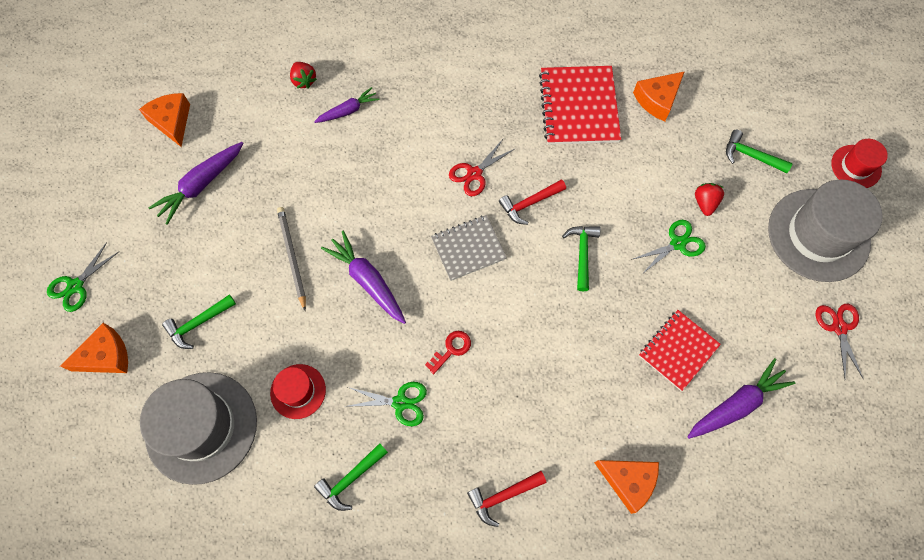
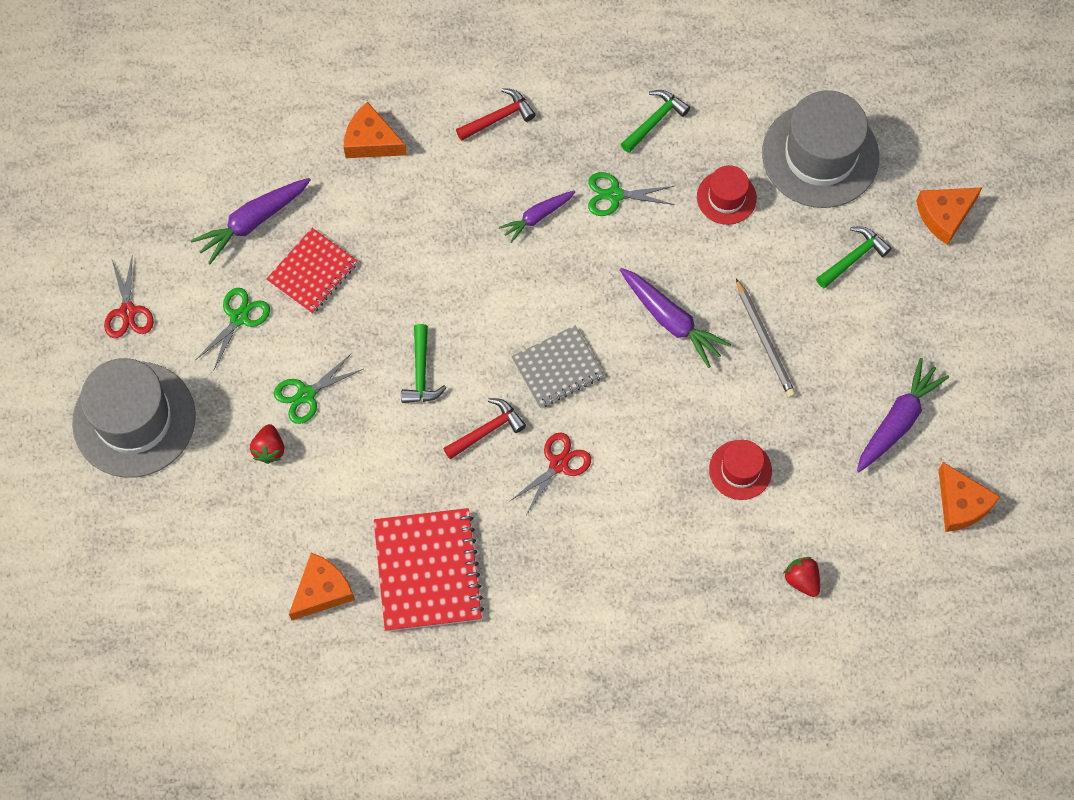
camera: 175 degrees right, 0 degrees up
(75, 286) = (1006, 287): green scissors -> green scissors (239, 317)
(348, 111) = (734, 539): purple carrot -> purple carrot (537, 217)
(451, 349) = (565, 253): red key -> none
(750, 155) = (205, 518): green hammer -> none
(856, 166) = (71, 514): red hat -> red hat (740, 470)

